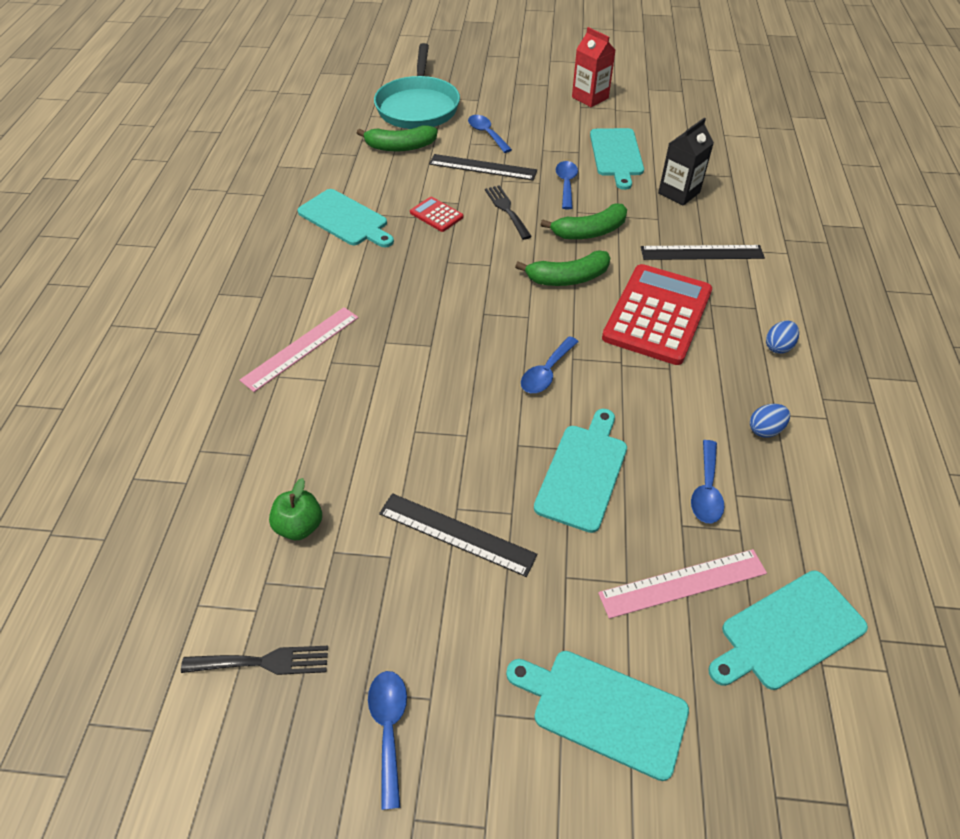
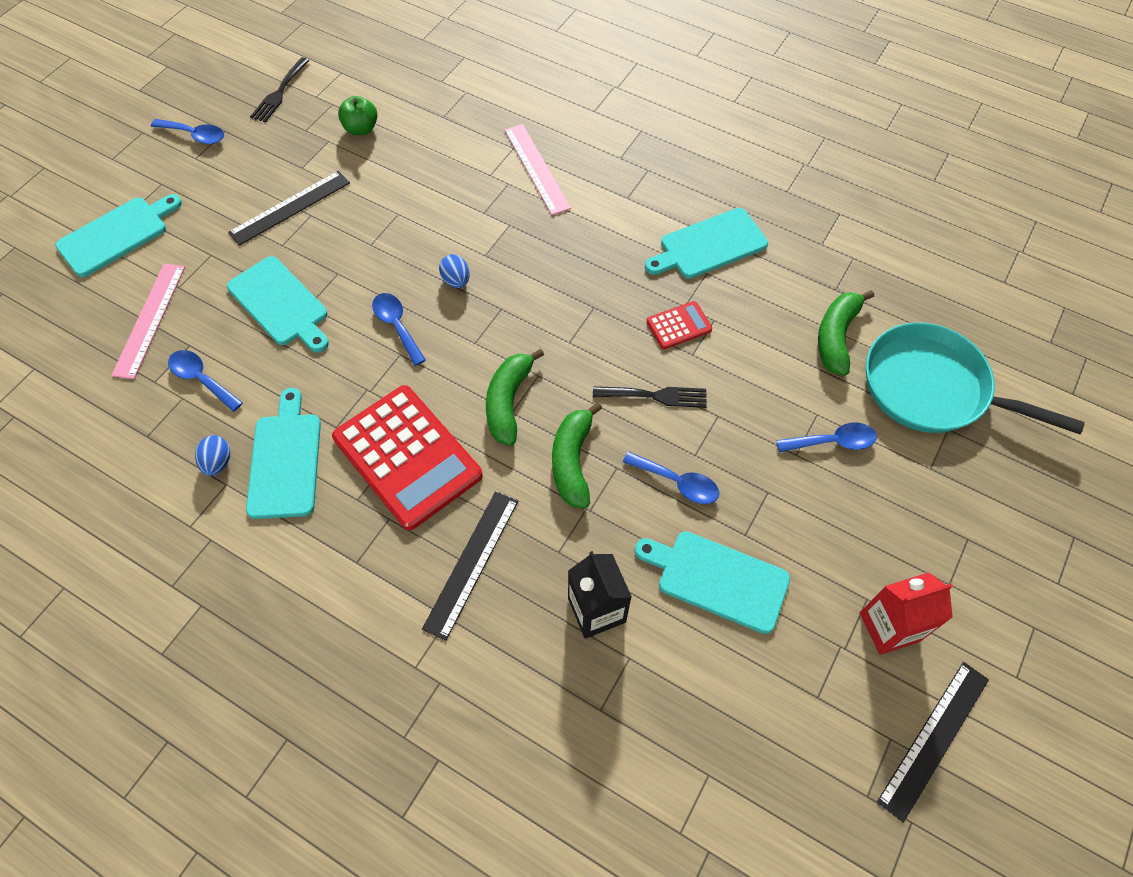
camera: 115 degrees right, 10 degrees up
(482, 167) = (754, 406): black ruler -> black ruler (934, 739)
(778, 346) = (293, 545): blue egg -> blue egg (456, 280)
(788, 632) = (67, 362): turquoise cutting board -> turquoise cutting board (285, 460)

